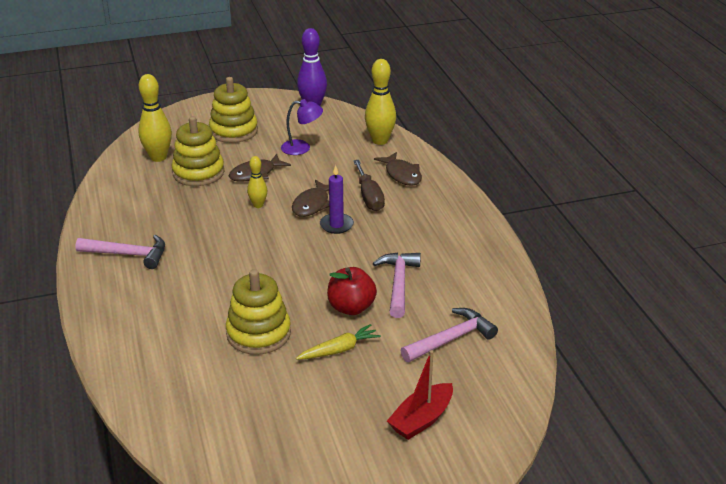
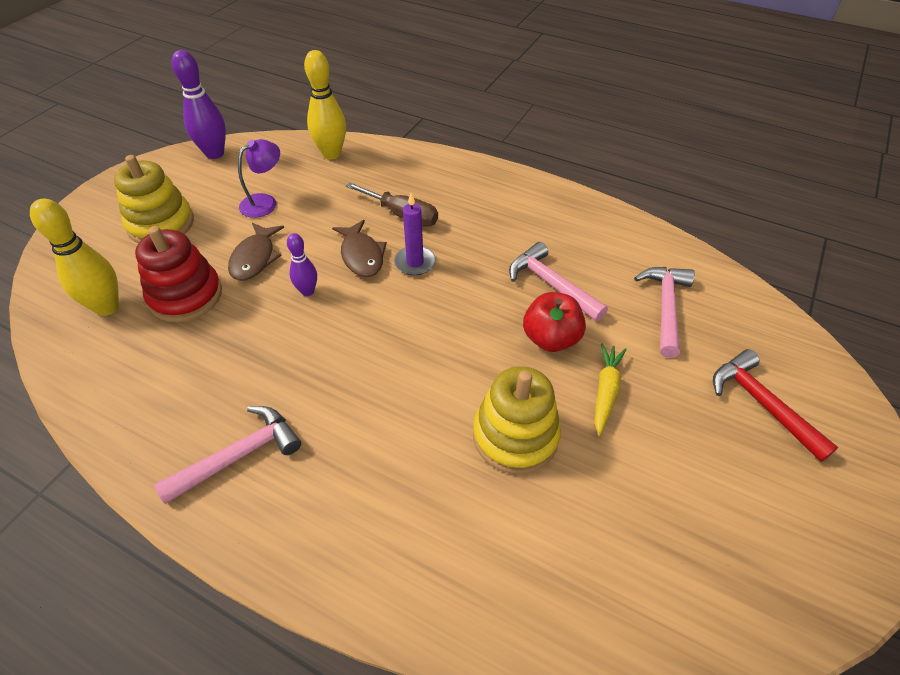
camera: 45 degrees left, 15 degrees up
(198, 173) = (186, 296): yellow stacking toy -> red stacking toy
(258, 205) = (307, 291): yellow bowling pin -> purple bowling pin
(402, 174) = (399, 176): brown fish -> none
(421, 419) = (762, 404): red boat -> red hammer

